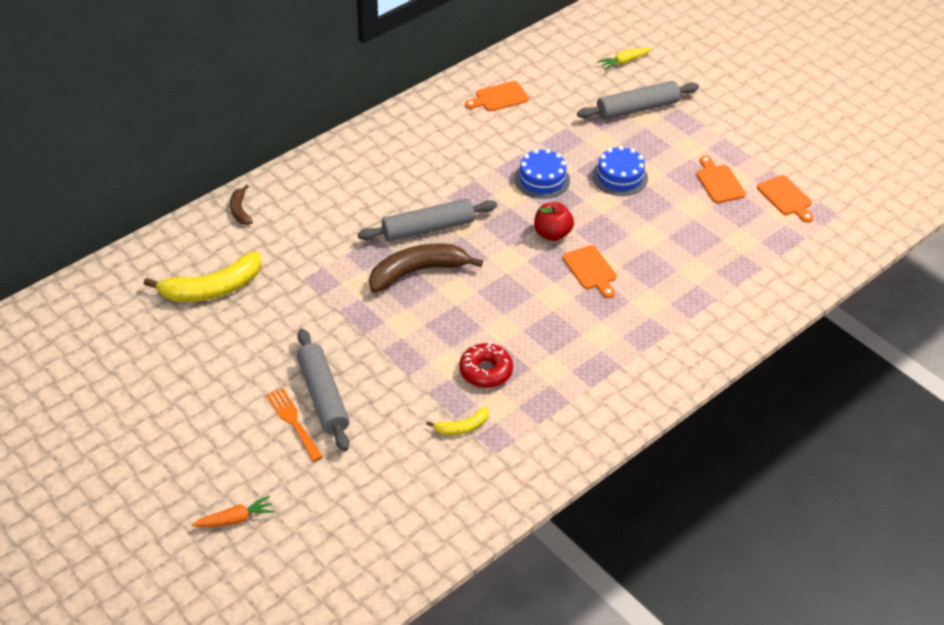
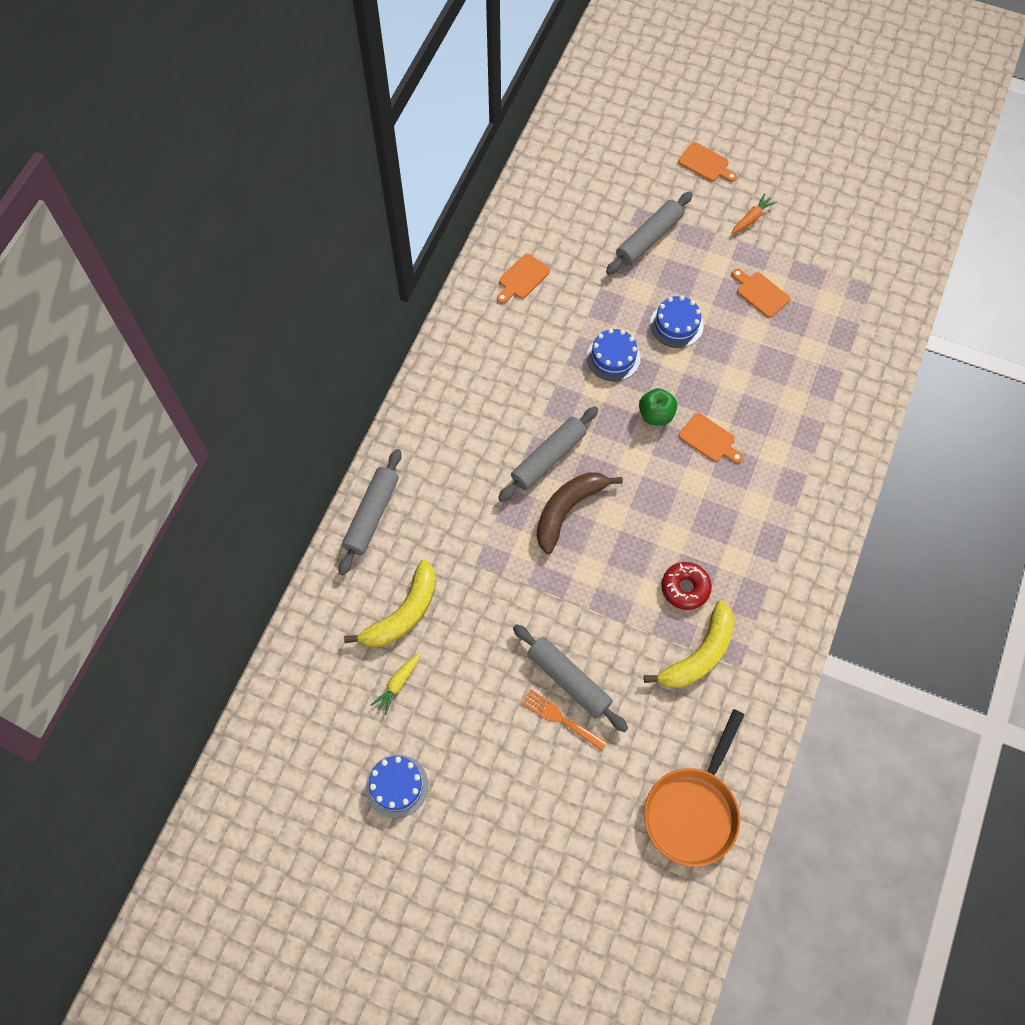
camera: 25 degrees left, 20 degrees up
(108, 410) = (397, 786): none -> blue cake
(235, 519) = (574, 839): orange carrot -> orange carrot (752, 218)
(240, 210) = (372, 515): brown banana -> grey rolling pin
(366, 547) = (693, 810): none -> orange pan
(462, 427) = (699, 654): yellow banana -> yellow banana, size x2.00
(552, 234) = (656, 415): red apple -> green apple
(624, 62) = (607, 187): yellow carrot -> yellow carrot (398, 684)
(786, 197) = (822, 286): orange cutting board -> orange cutting board (705, 163)

